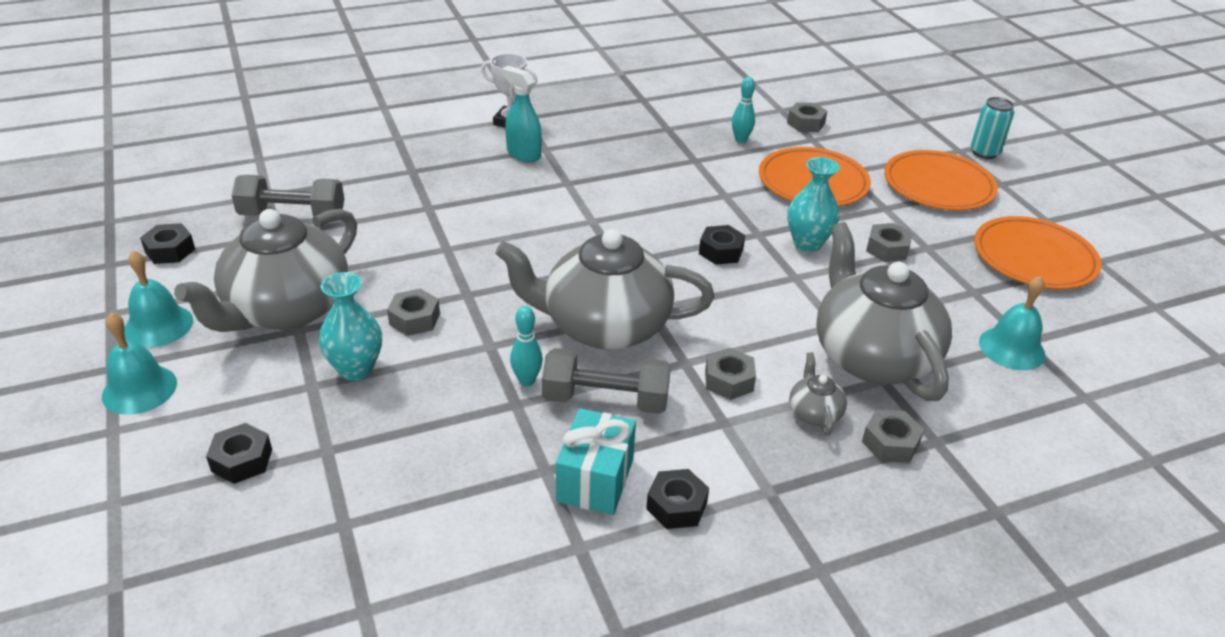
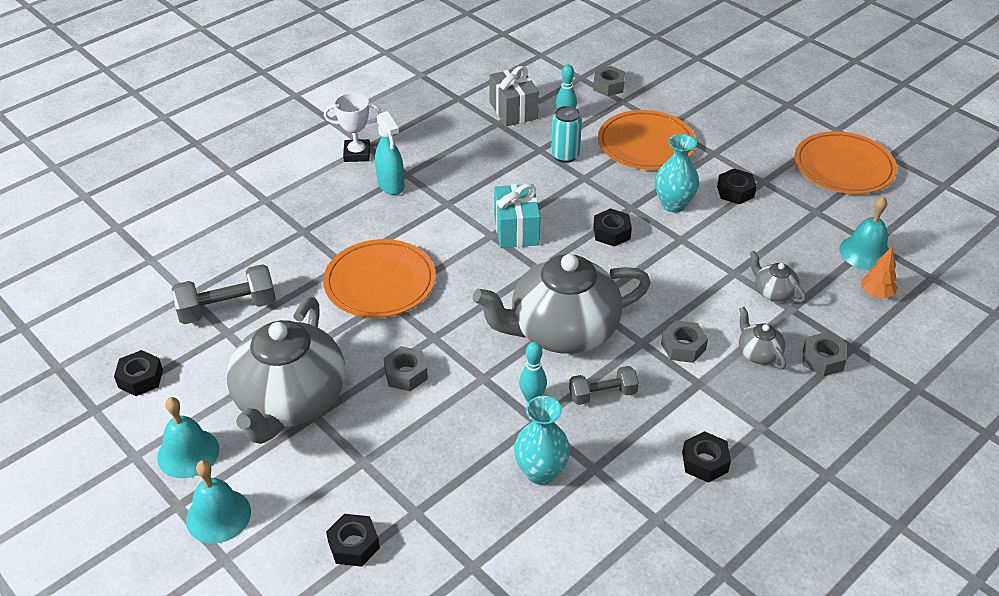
camera: 20 degrees left, 5 degrees up
(356, 369) = (389, 435): turquoise vase -> turquoise vase (541, 472)
(523, 154) = (391, 185): turquoise spray bottle -> turquoise spray bottle turned 135 degrees counterclockwise
(595, 480) = (635, 462): turquoise gift -> turquoise gift (516, 230)
(605, 400) = (602, 394): grey dumbbell -> grey dumbbell, size x0.63
(691, 121) = (513, 110): none -> grey gift
(872, 357) = (773, 292): grey teapot -> grey teapot, size x0.41
(887, 249) = (735, 192): grey nut -> black nut
(938, 185) = (742, 119): orange plate -> orange plate (380, 282)
(984, 152) = (761, 77): turquoise can -> turquoise can (565, 155)
(1000, 394) = (876, 294): none -> orange tree

